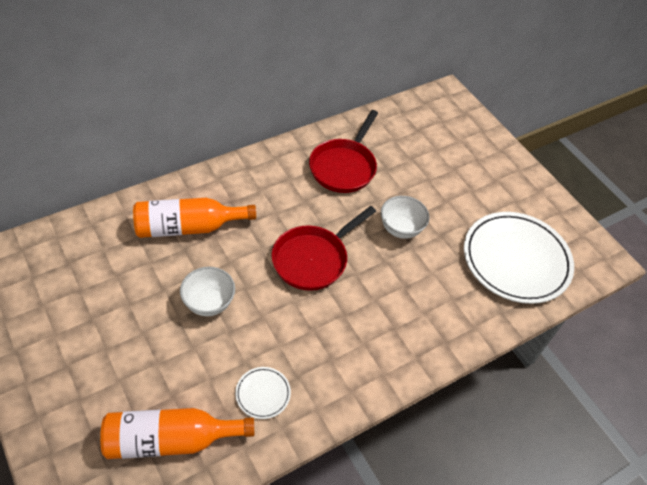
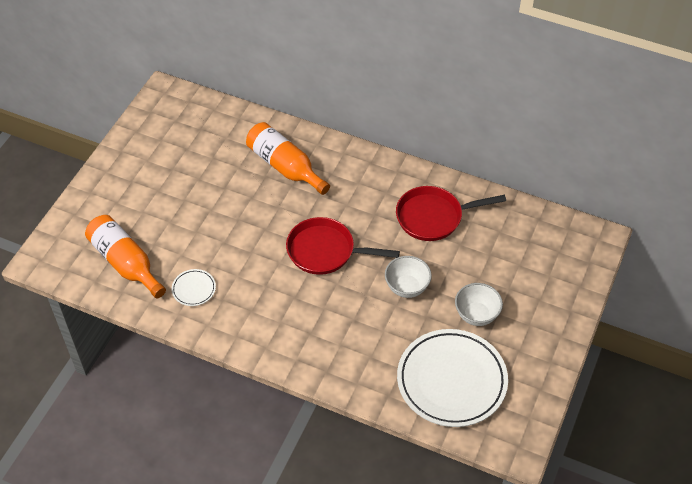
camera: 60 degrees right, 0 degrees up
(209, 303) = (235, 218): white bowl -> white bowl (476, 315)

